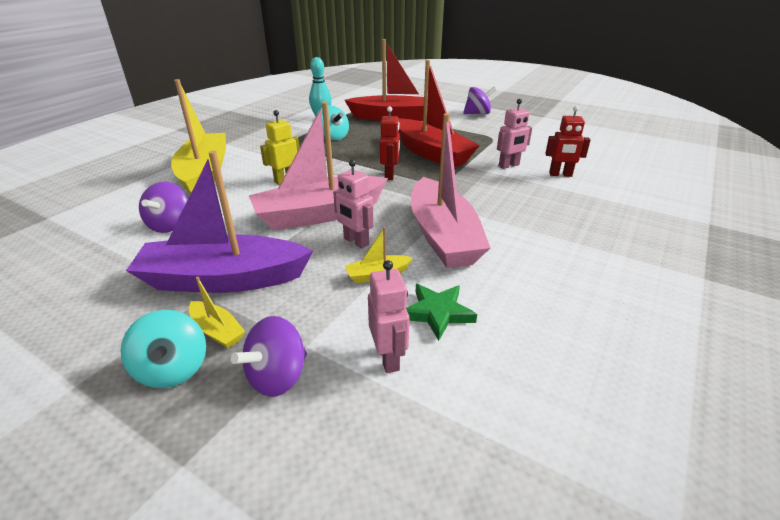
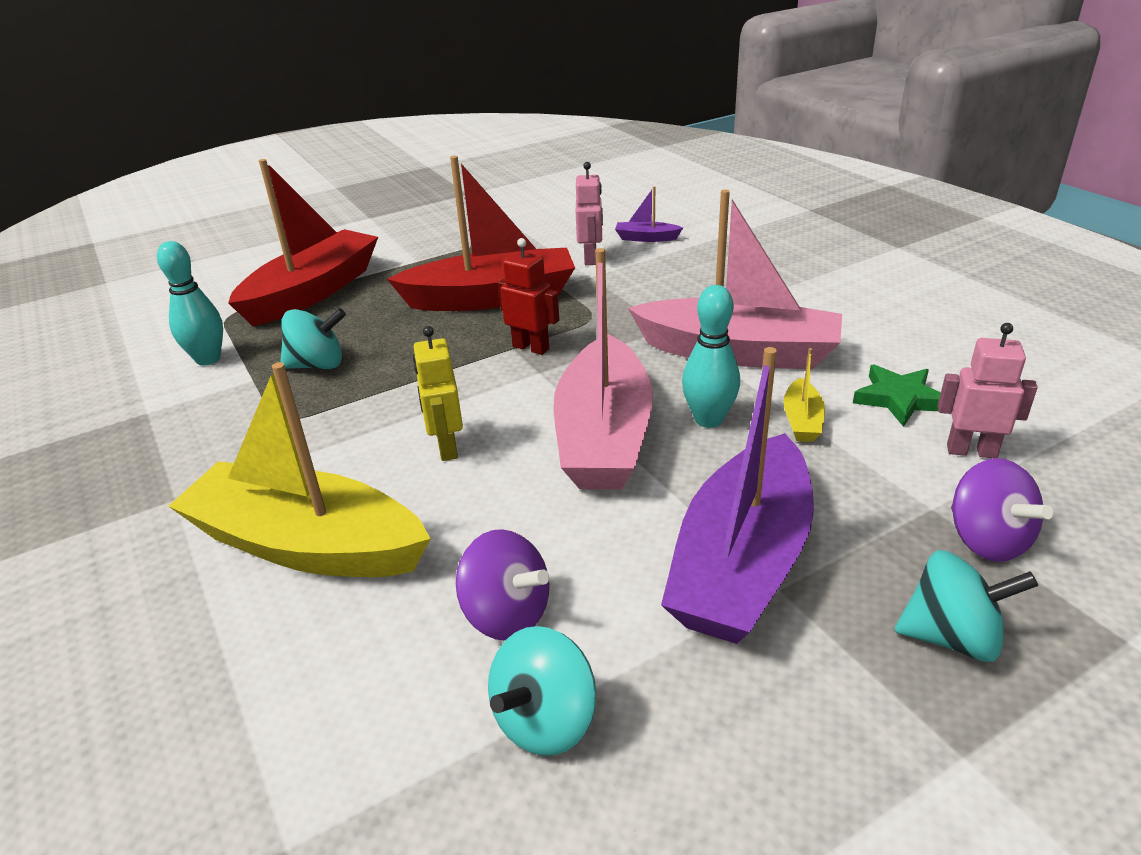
camera: 60 degrees left, 0 degrees up
(105, 250) = (545, 720): none -> turquoise spinning top
(217, 331) = (875, 584): yellow boat -> none
(356, 241) = (708, 420): pink robot -> turquoise bowling pin
(477, 113) = (395, 228): purple spinning top -> none
(560, 175) = (646, 238): red robot -> purple boat

